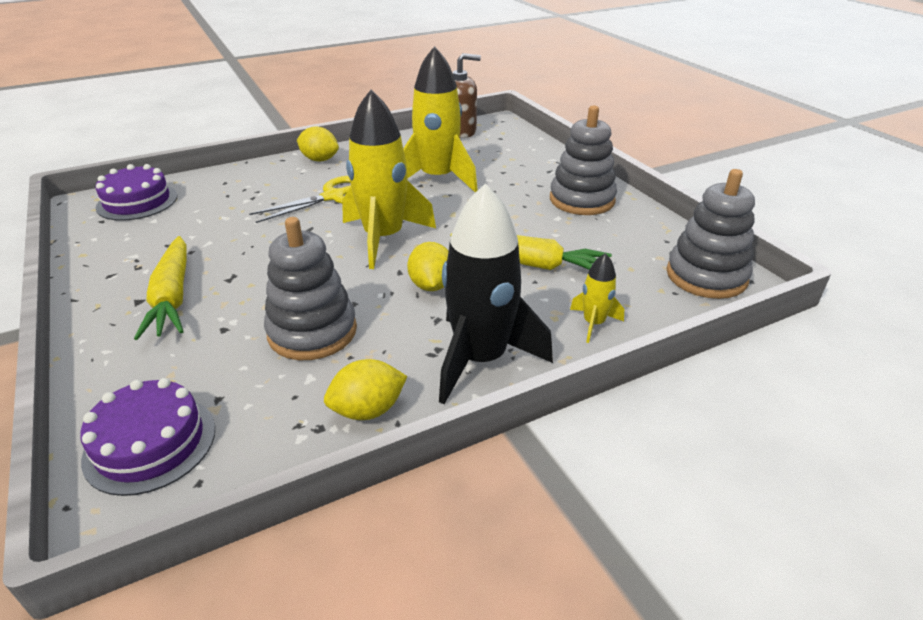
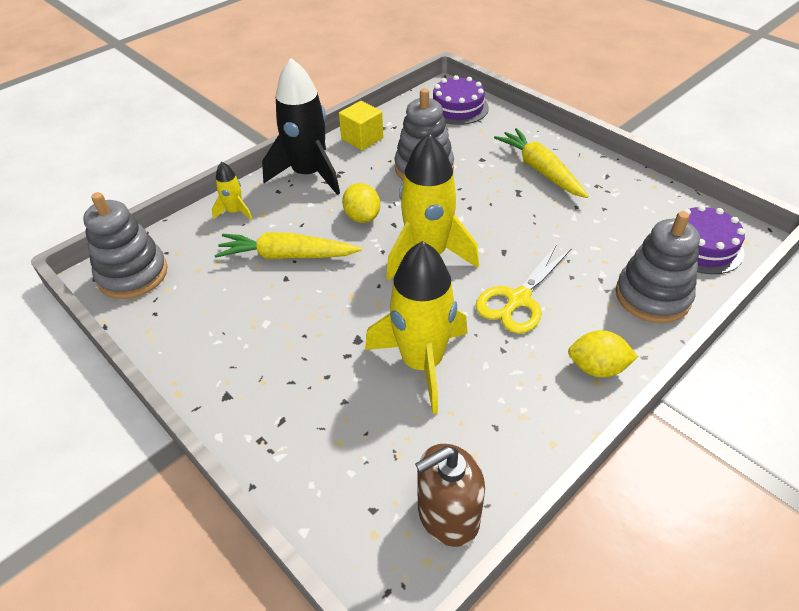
camera: 165 degrees right, 10 degrees up
(368, 410) = (362, 138): yellow lemon -> yellow cube
(582, 200) = (238, 361): grey stacking toy -> grey stacking toy (652, 296)

